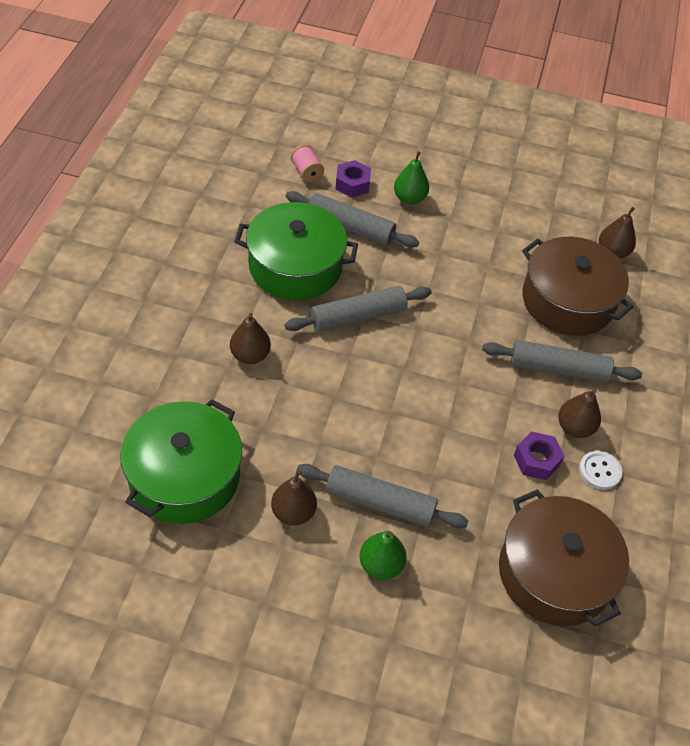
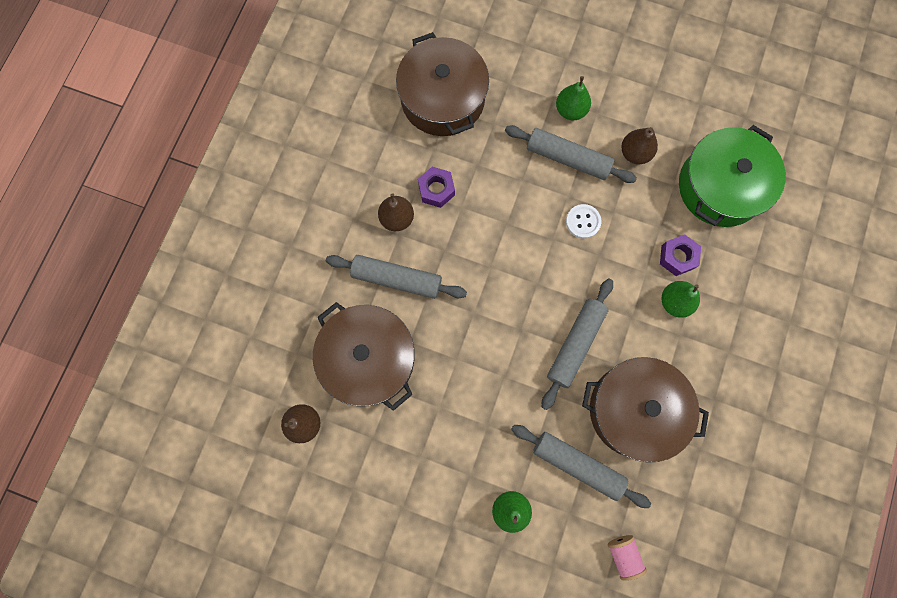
camera: 170 degrees left, 25 degrees up
(250, 355) = (674, 302): brown pear -> green pear
(295, 266) = (635, 410): green pot -> brown pot
(352, 184) = (572, 534): purple nut -> purple nut (677, 257)
(358, 316) = (575, 344): grey rolling pin -> grey rolling pin turned 45 degrees counterclockwise
(599, 471) = (386, 178): white button -> white button (583, 222)

